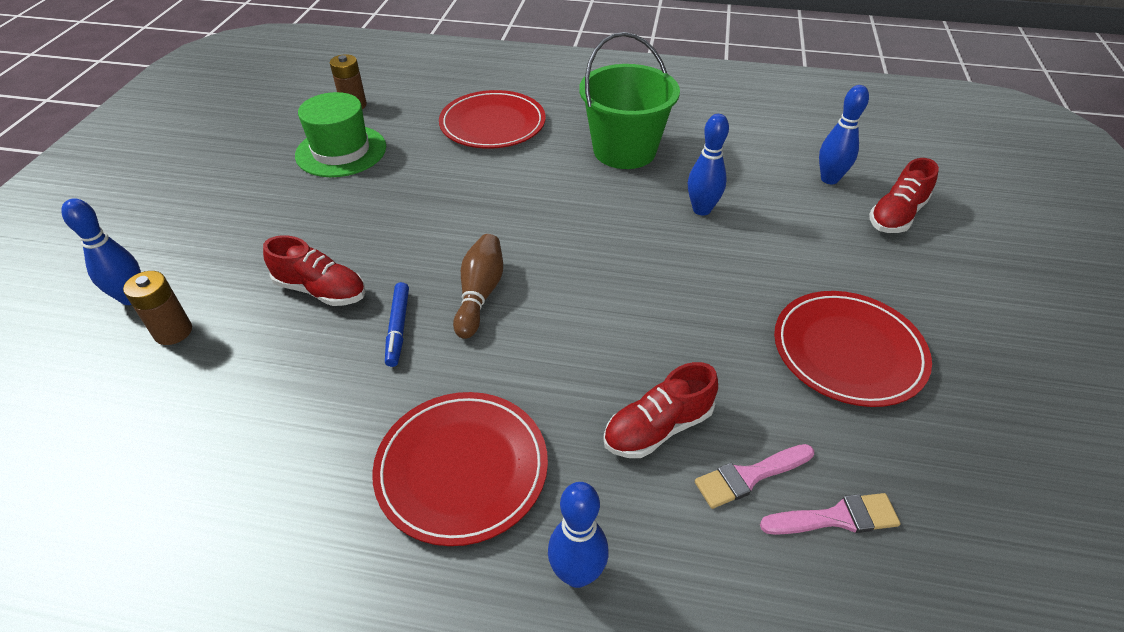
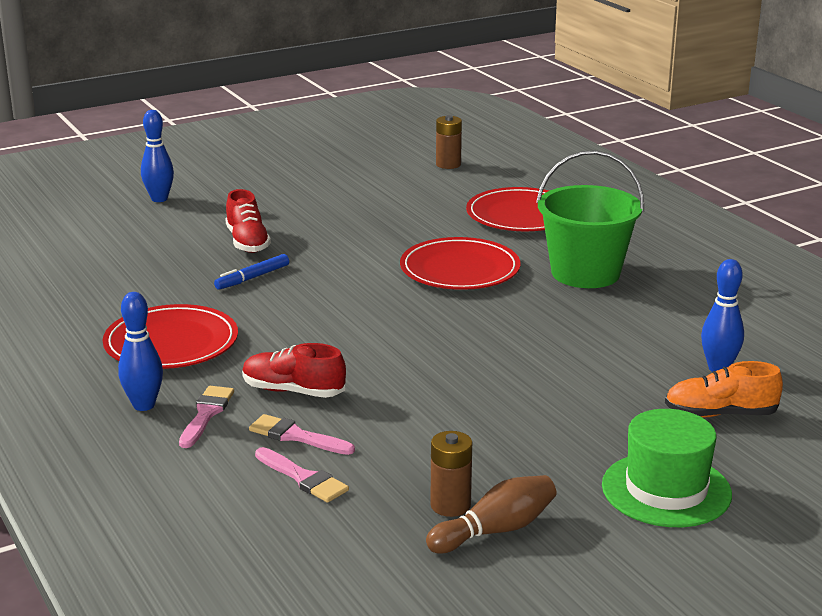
camera: 50 degrees right, 20 degrees down
(173, 332) = (152, 222): brown battery -> brown battery (450, 505)
(341, 151) = (389, 185): green hat -> green hat (666, 490)
(480, 294) = (324, 288): brown bowling pin -> brown bowling pin (495, 530)
(645, 525) = (206, 414): none -> pink brush
(701, 209) = (563, 329): blue bowling pin -> none
(848, 351) = (486, 439): red plate -> red plate (460, 270)
(896, 215) = (720, 414): red shoe -> orange shoe

